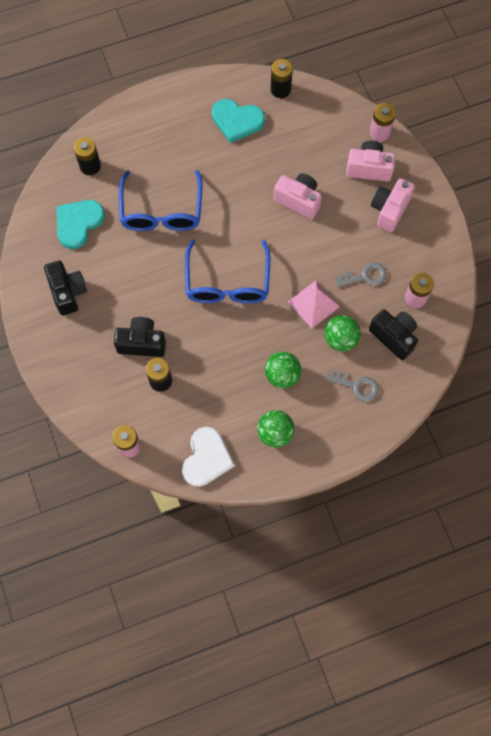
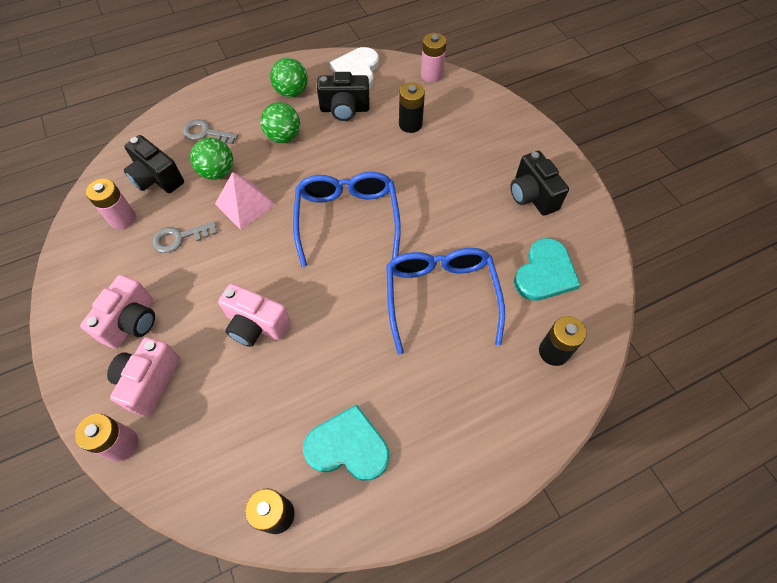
camera: 175 degrees right, 10 degrees down
(142, 343) = (436, 154): black camera -> black camera (344, 109)
(369, 168) = (150, 381): pink camera -> pink camera turned 105 degrees clockwise

